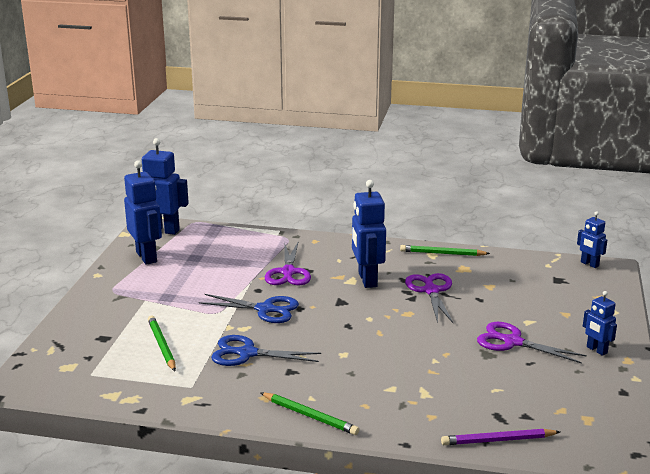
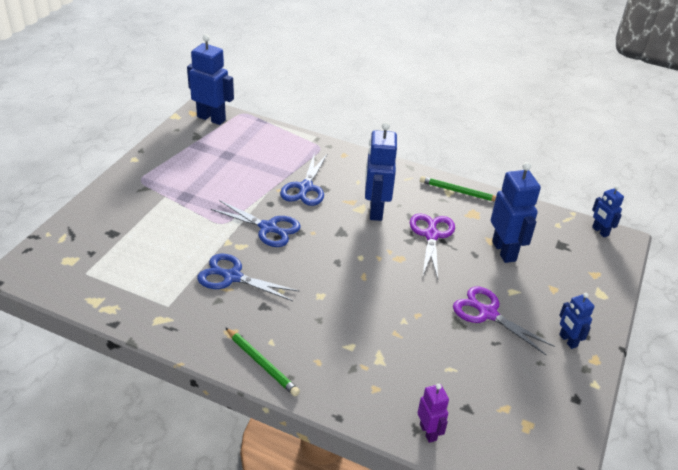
camera: 10 degrees right, 15 degrees up
(147, 257) = (185, 146): blue robot -> blue robot (504, 251)
(162, 345) = (160, 252): green pencil -> none
(288, 272) = (305, 188): purple scissors -> blue scissors
(497, 440) = (428, 432): purple pencil -> purple robot

